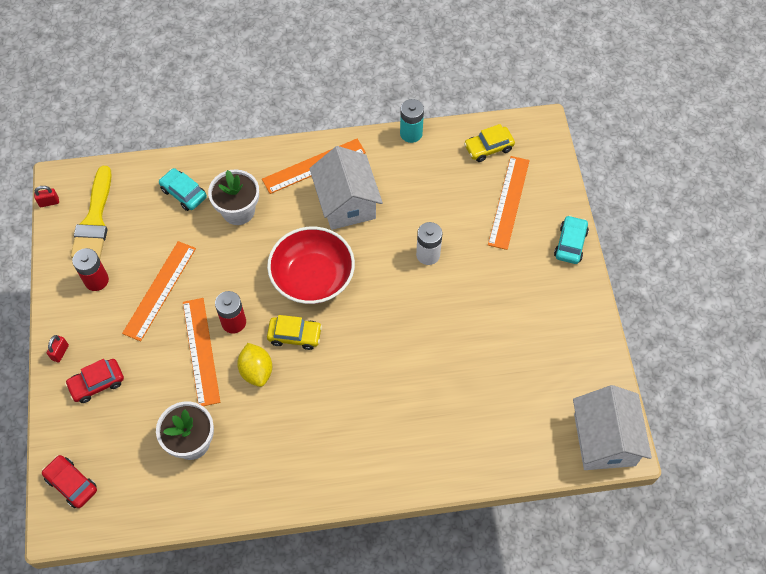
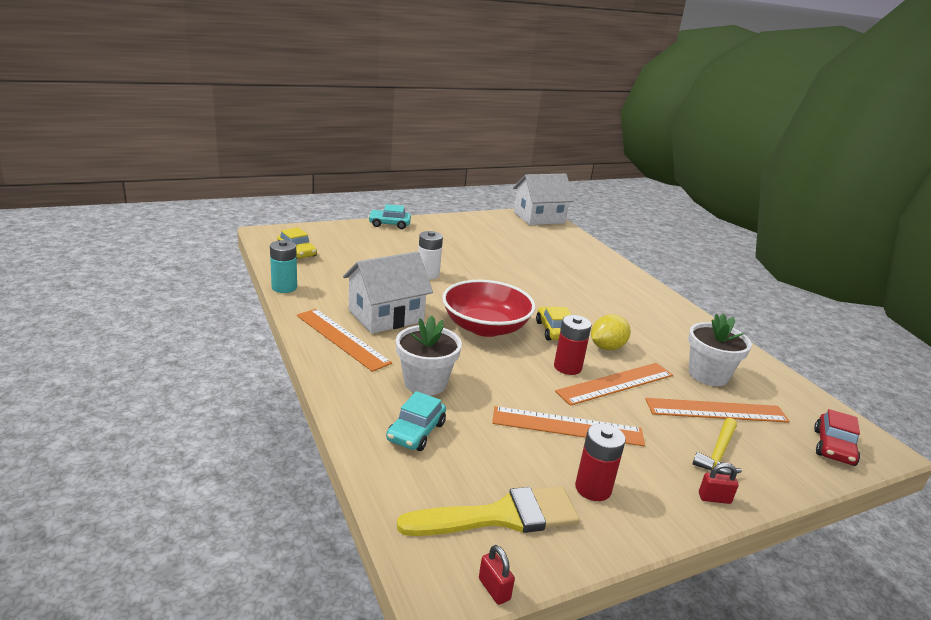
camera: 110 degrees left, 35 degrees down
(97, 383) = (718, 454): red car -> yellow hammer
(508, 202) = (356, 244): orange ruler -> orange ruler (716, 411)

